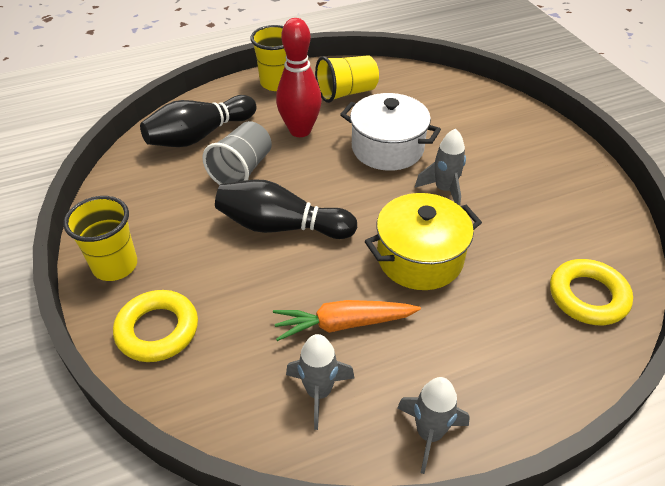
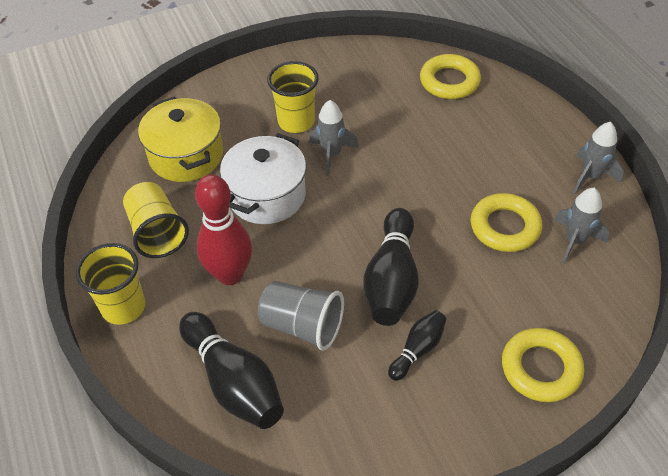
camera: 90 degrees left, 5 degrees up
(115, 266) = (466, 428): yellow cup -> yellow cup (296, 122)
(202, 239) = (418, 350): none -> black bowling pin
(343, 324) = (505, 227): orange carrot -> yellow ring
(419, 258) = (422, 175): yellow pot -> yellow pot (186, 155)

